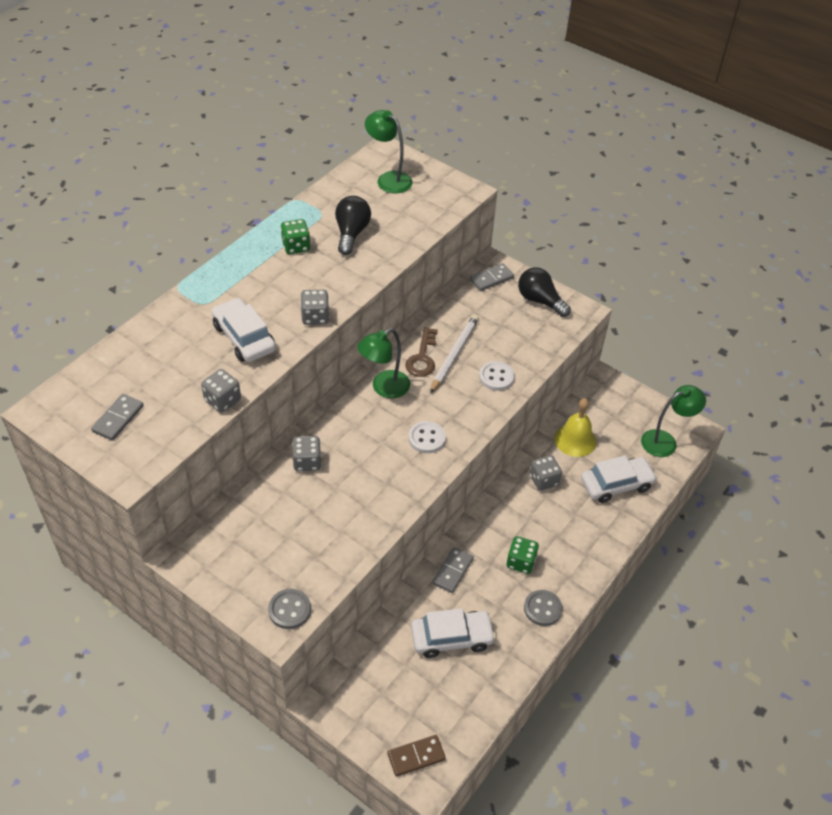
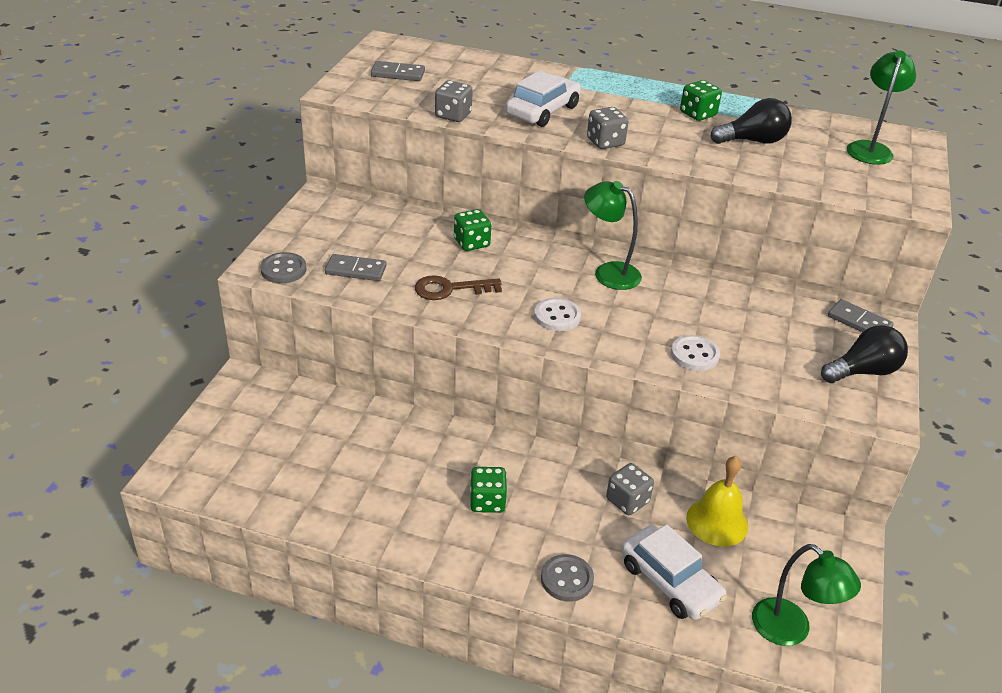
camera: 70 degrees right, 10 degrees down
(307, 462) = (471, 243): grey dice -> green dice
(416, 756) = (196, 461): brown domino -> none
(422, 357) = (677, 291): brown key -> brown key (450, 289)
(451, 638) = (353, 460): white car -> none
(452, 571) = (445, 442): grey domino -> grey domino (356, 270)
(454, 354) = (703, 314): white pencil -> none
(540, 301) = (863, 371): black light bulb -> black light bulb turned 45 degrees clockwise
(542, 609) = (427, 536): grey button -> grey button (567, 579)

